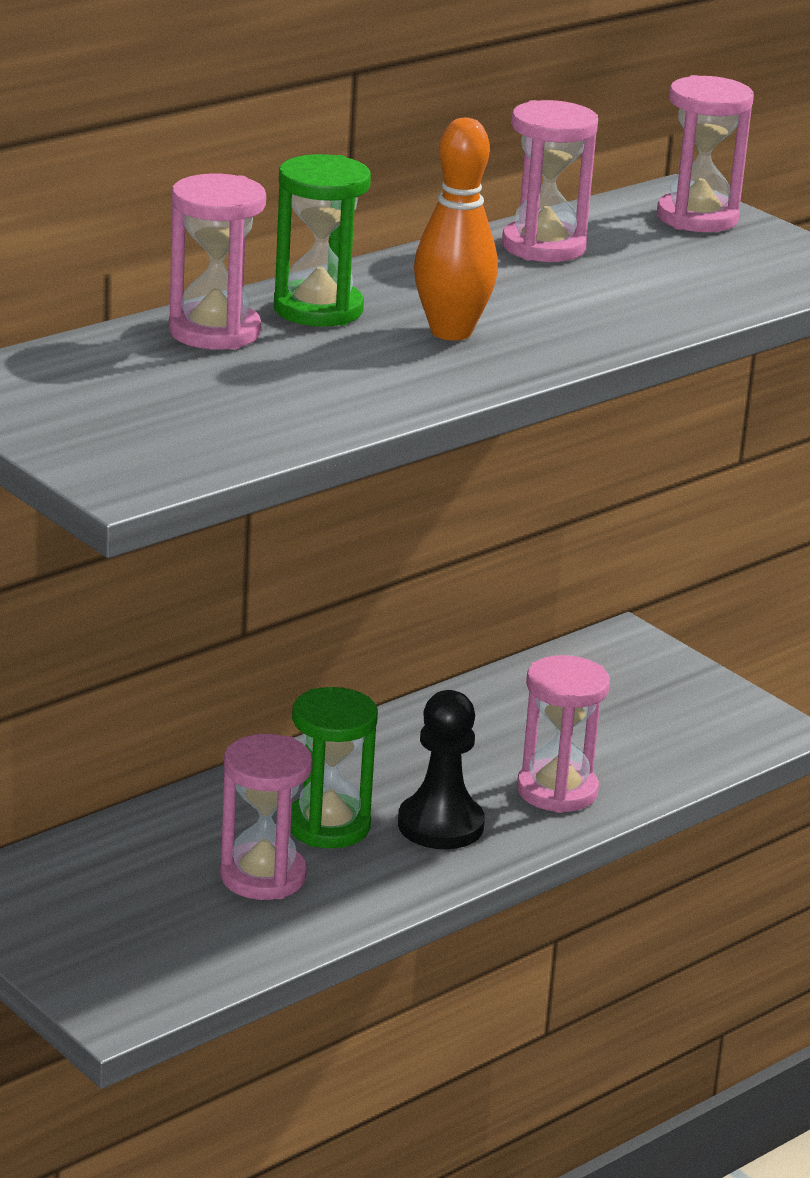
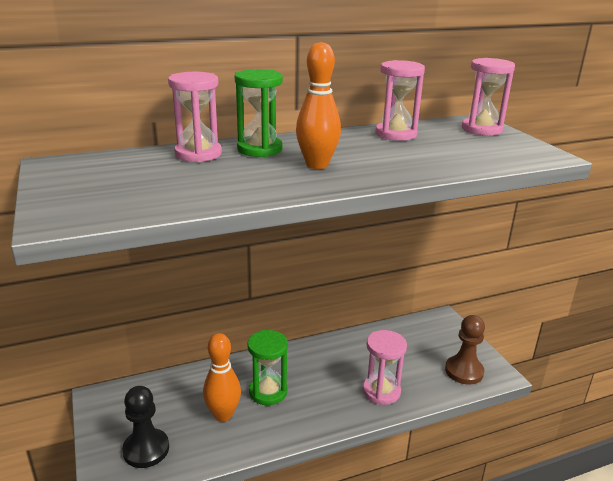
camera: 20 degrees right, 0 degrees up
(263, 876) = (223, 415): pink hourglass -> orange bowling pin
(440, 825) = (318, 401): black pawn -> black pawn (146, 449)
(706, 732) = (464, 371): none -> brown pawn

